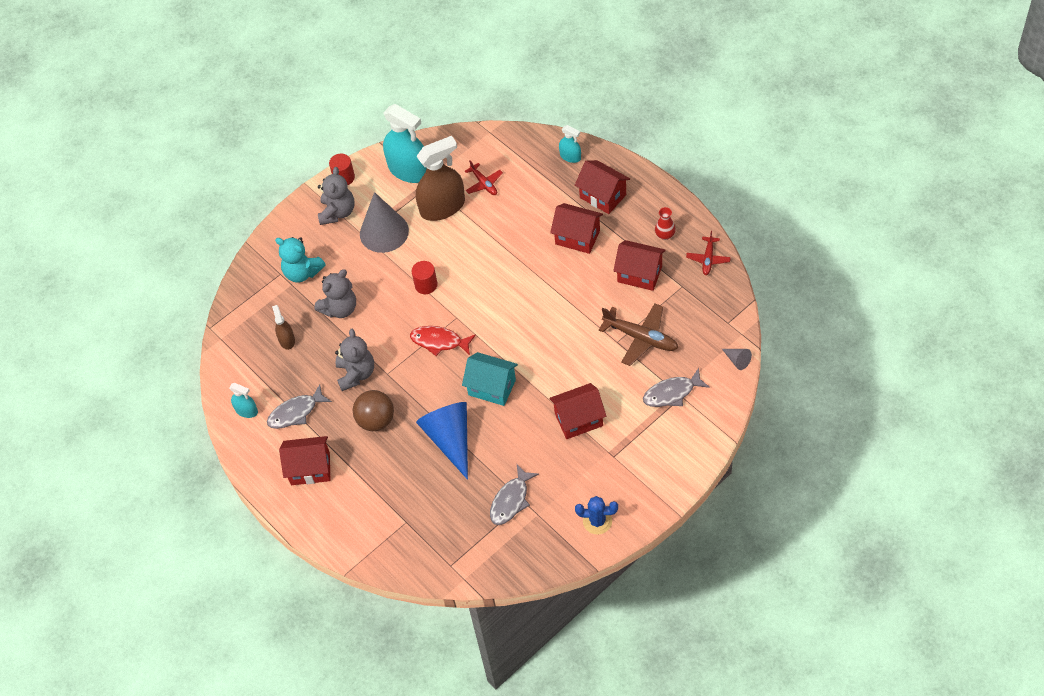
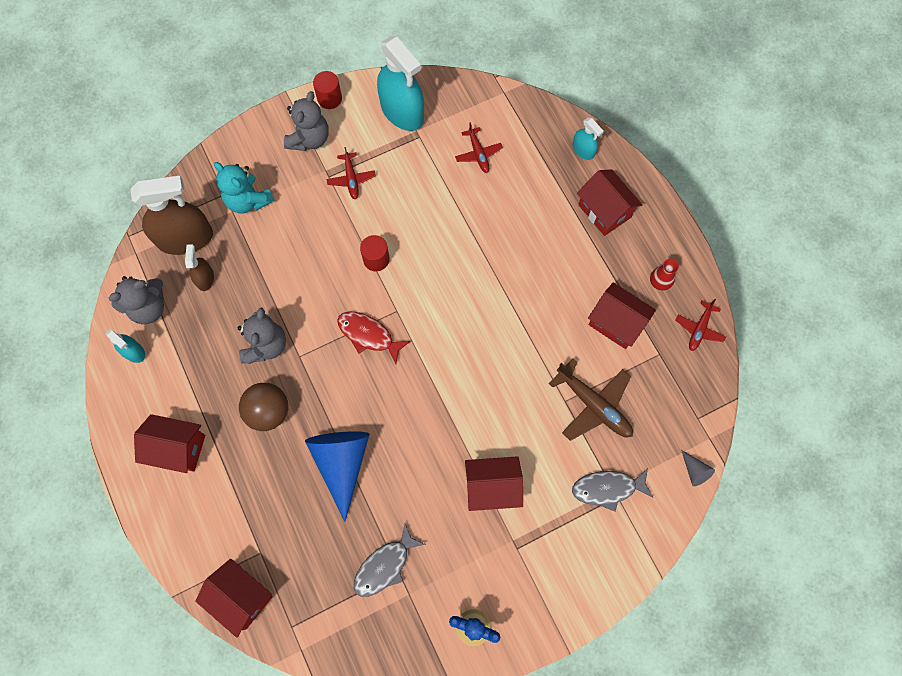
camera: 10 degrees right, 15 degrees up
(296, 412) = (185, 372): grey fish -> none
(340, 308) = (274, 258): grey teddy bear -> grey teddy bear (149, 307)
(384, 232) = (351, 179): grey cone -> red plane
(442, 207) = (424, 168): brown spray bottle -> brown spray bottle (185, 238)
(492, 387) = (408, 413): turquoise house -> none
(577, 237) = (560, 254): red house -> red house (241, 597)

